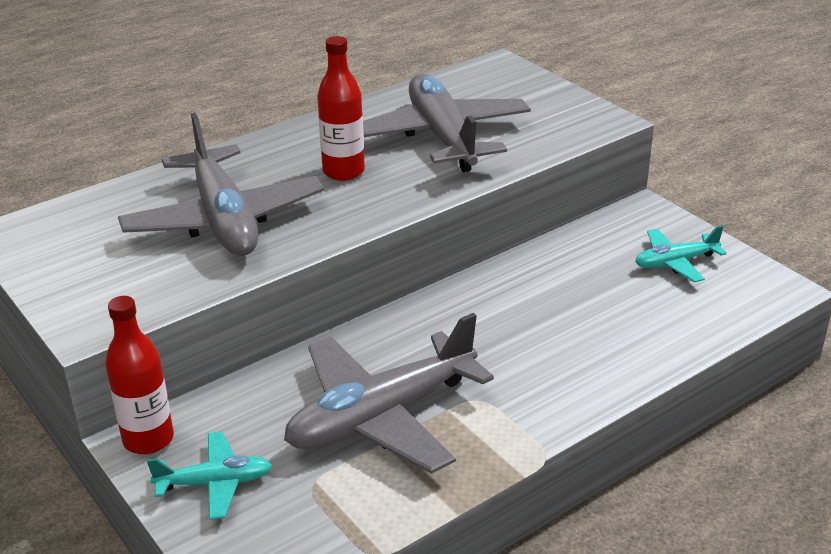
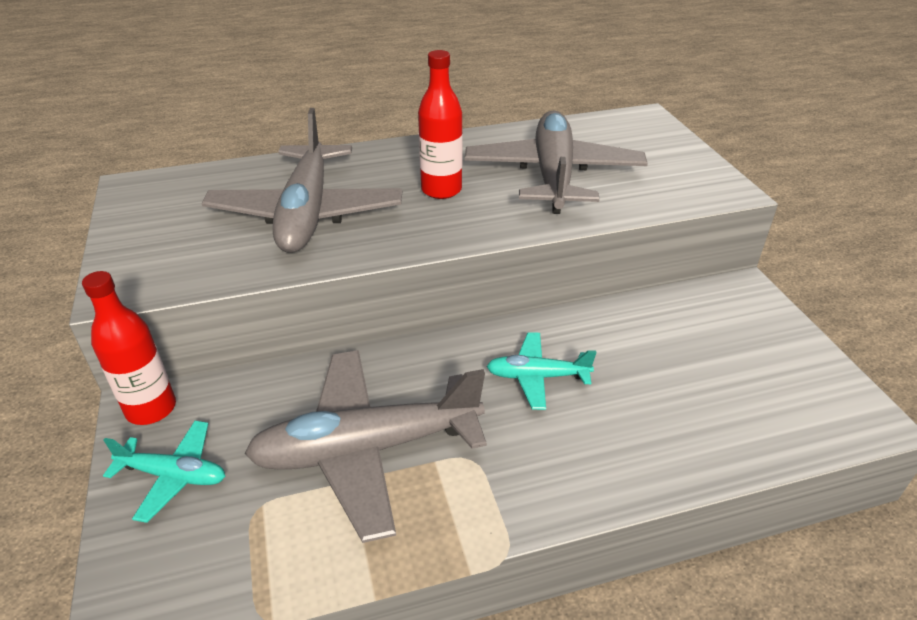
camera: 20 degrees right, 5 degrees up
(675, 262) = (755, 356): turquoise plane -> turquoise plane (537, 377)

